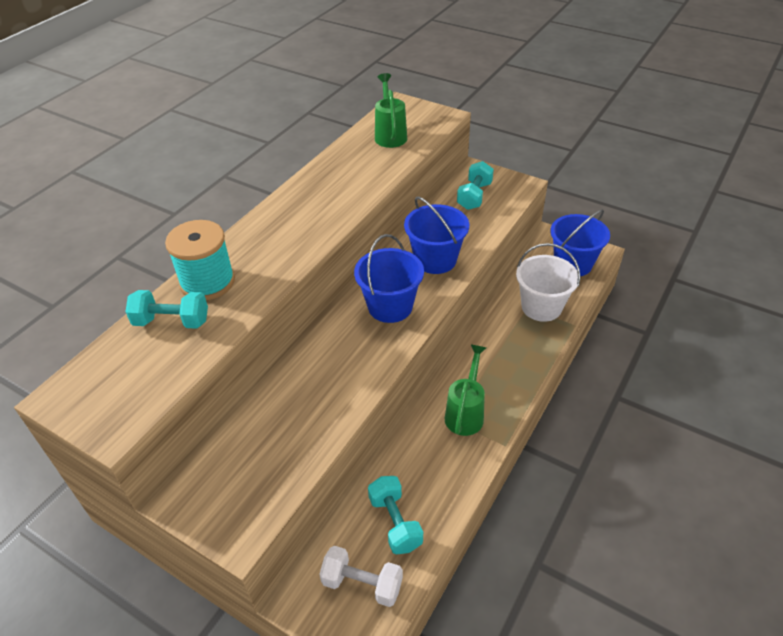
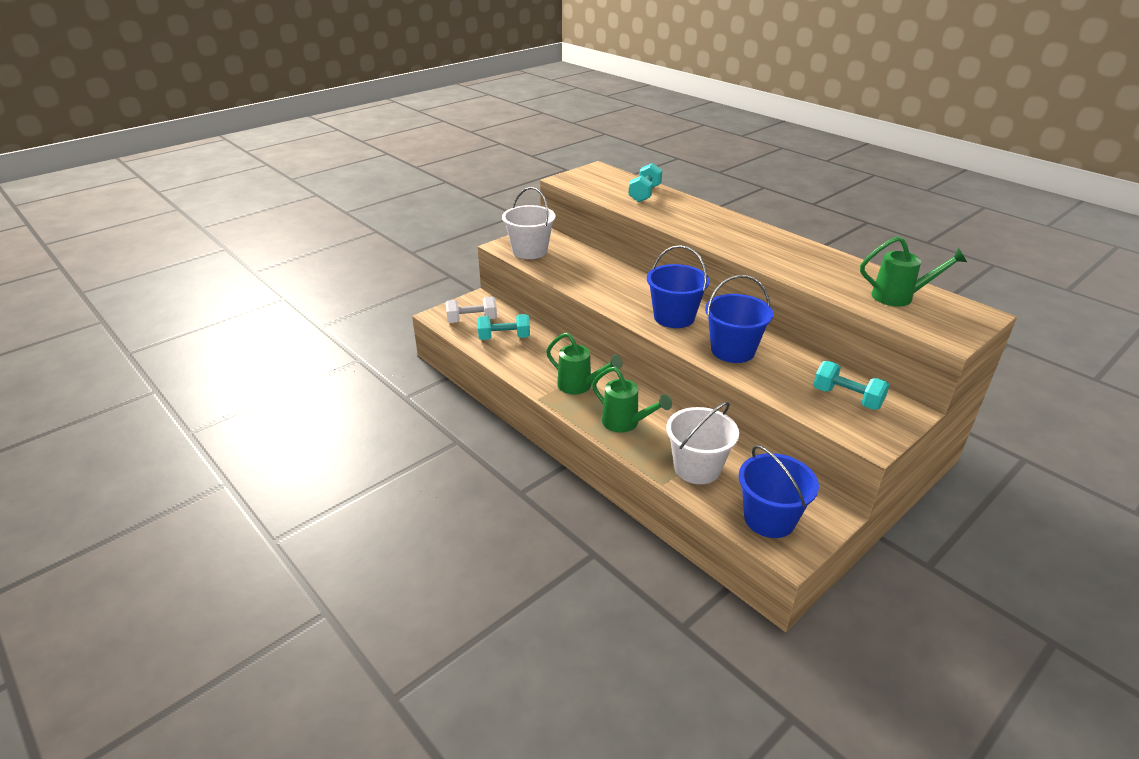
camera: 105 degrees right, 10 degrees down
(207, 282) = (680, 205): turquoise spool -> none
(252, 491) = (529, 251): none -> white bucket
(362, 583) = (472, 320): white dumbbell -> white dumbbell turned 45 degrees clockwise
(508, 362) = (626, 423): none -> green watering can

